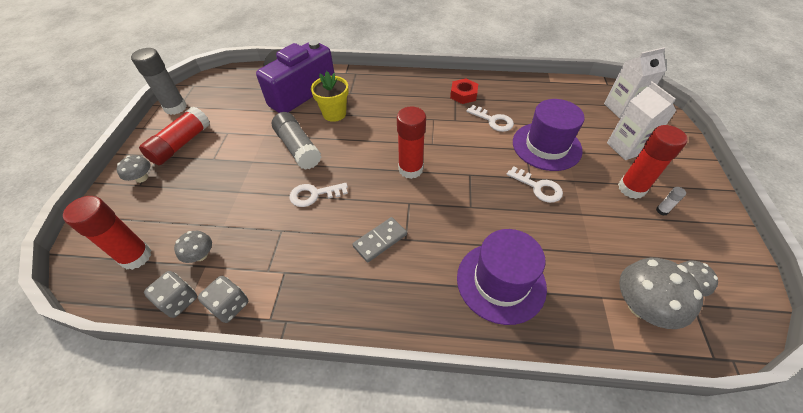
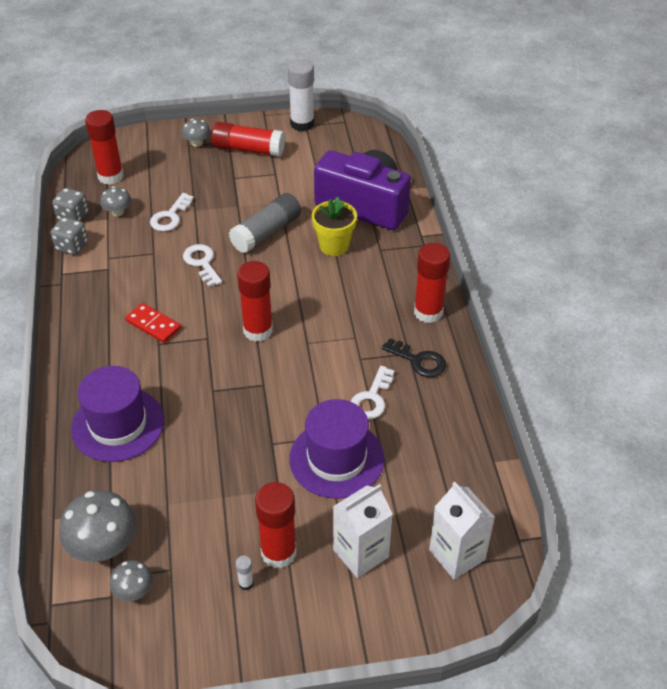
camera: 75 degrees right, 5 degrees down
(175, 108) = (302, 124): grey glue stick -> white glue stick
(380, 240) = (153, 325): grey domino -> red domino
(420, 83) = (428, 312): none -> red glue stick
(463, 94) = (419, 361): red nut -> black key
(538, 187) = (257, 452): white key -> white key (170, 216)

